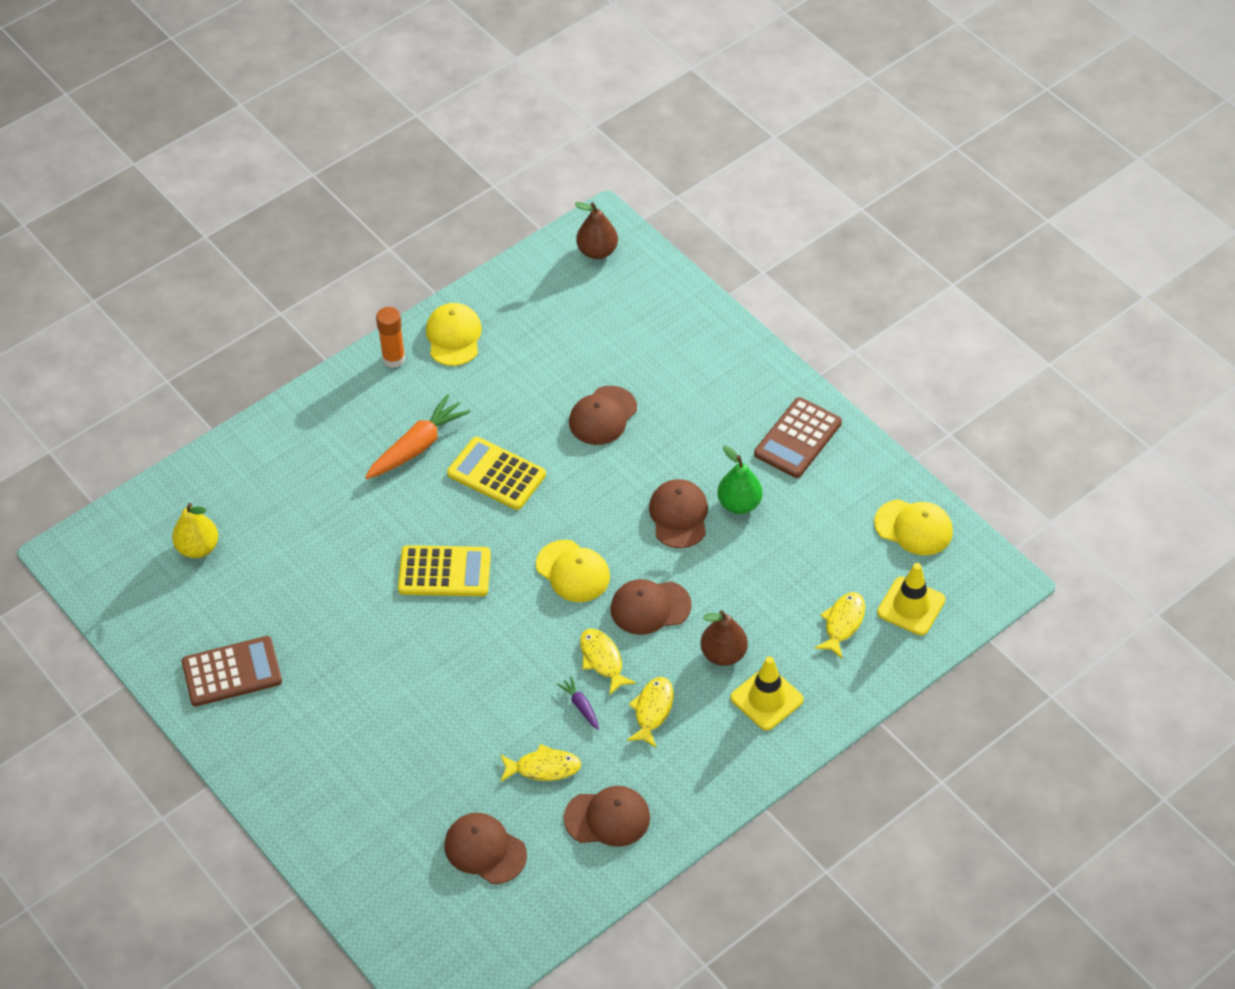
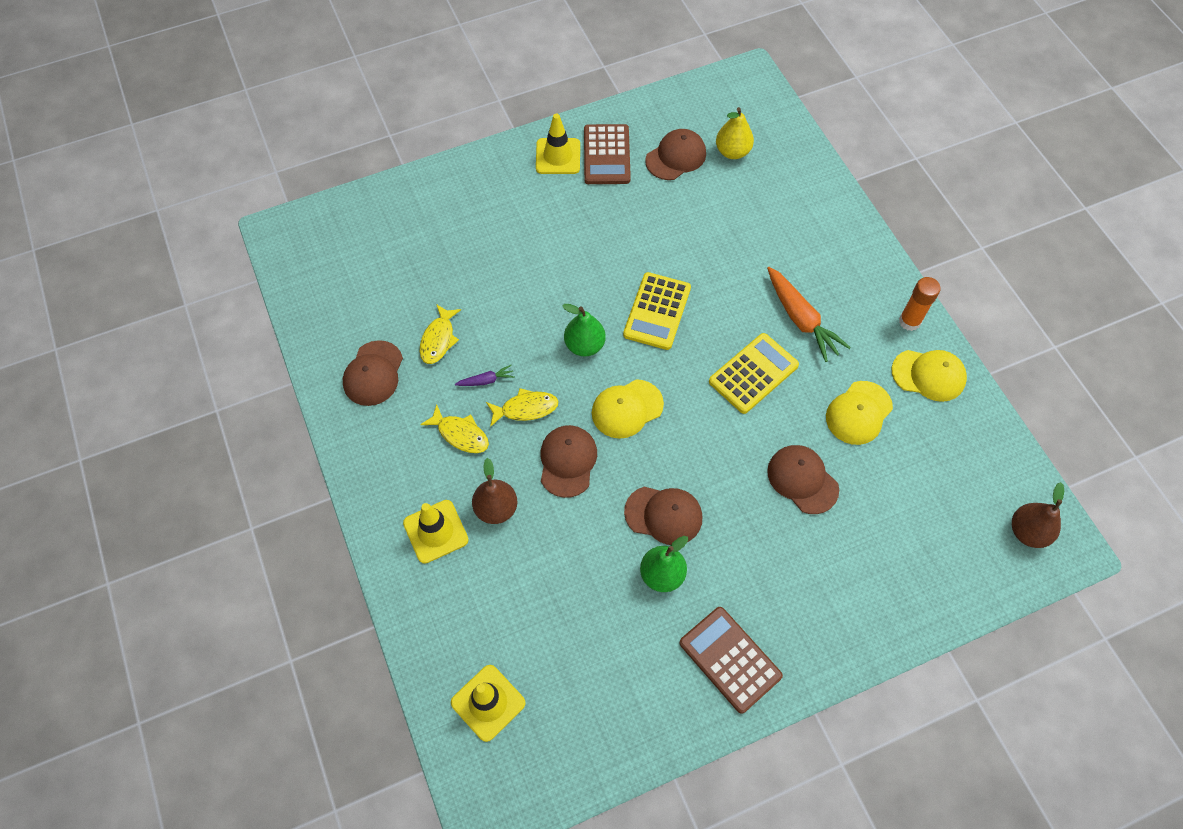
camera: 105 degrees right, 10 degrees up
(245, 722) = (558, 156): none -> yellow traffic cone
(485, 850) = (383, 283): brown cap -> brown cap (676, 157)
(508, 627) = (584, 345): none -> green pear
(843, 623) = (491, 628): yellow fish -> none
(914, 527) = (582, 742): yellow cap -> yellow cap (858, 413)

